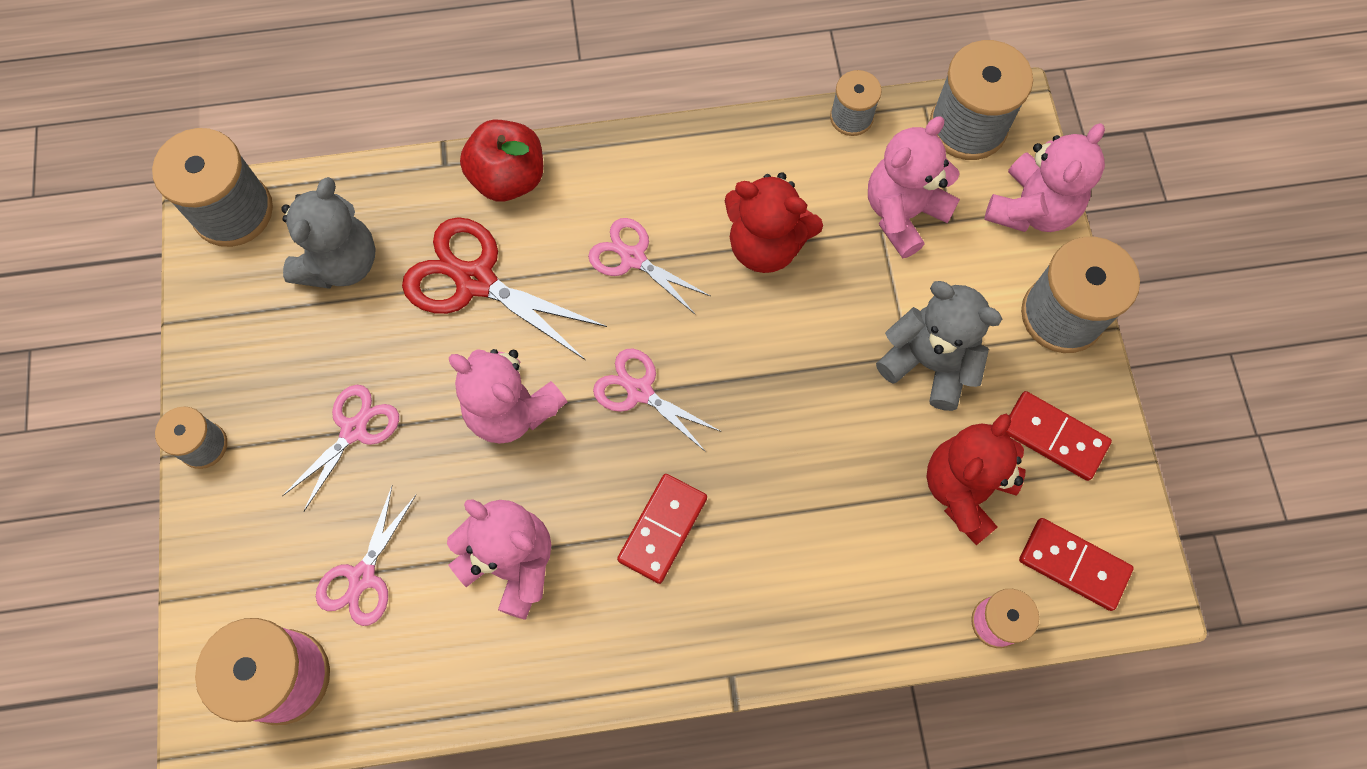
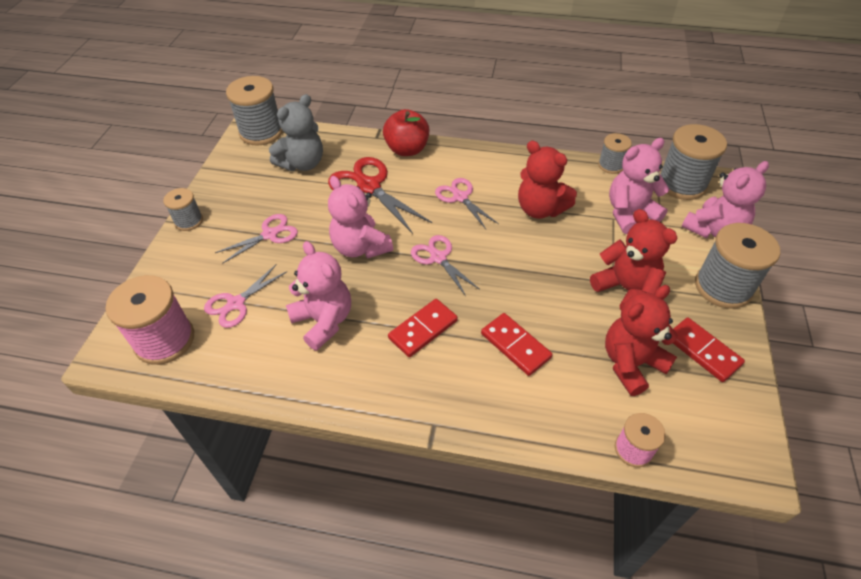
camera: 20 degrees right, 20 degrees down
(929, 363) = (625, 289): grey teddy bear -> red teddy bear
(1073, 564) = (701, 430): red domino -> red domino (515, 345)

